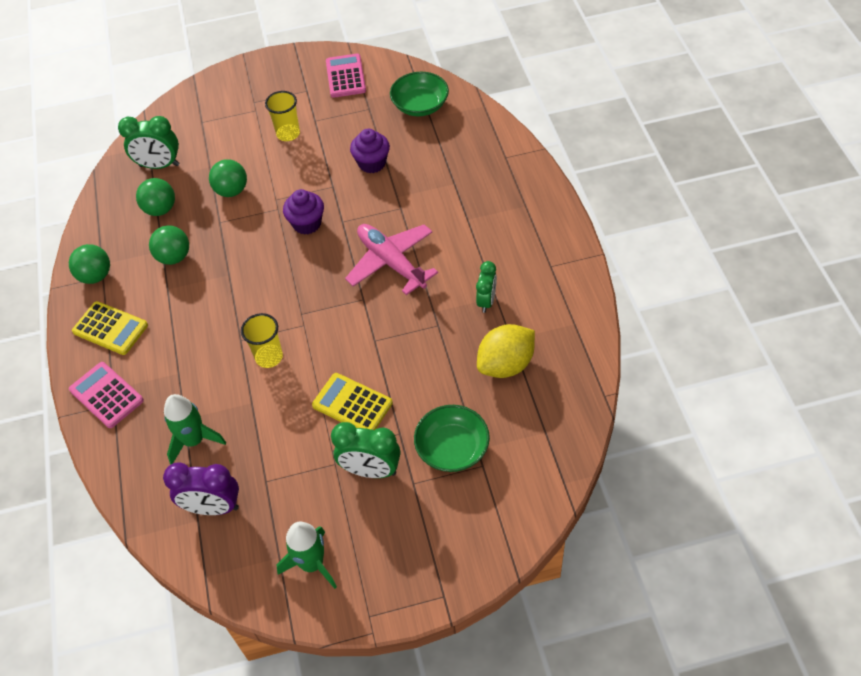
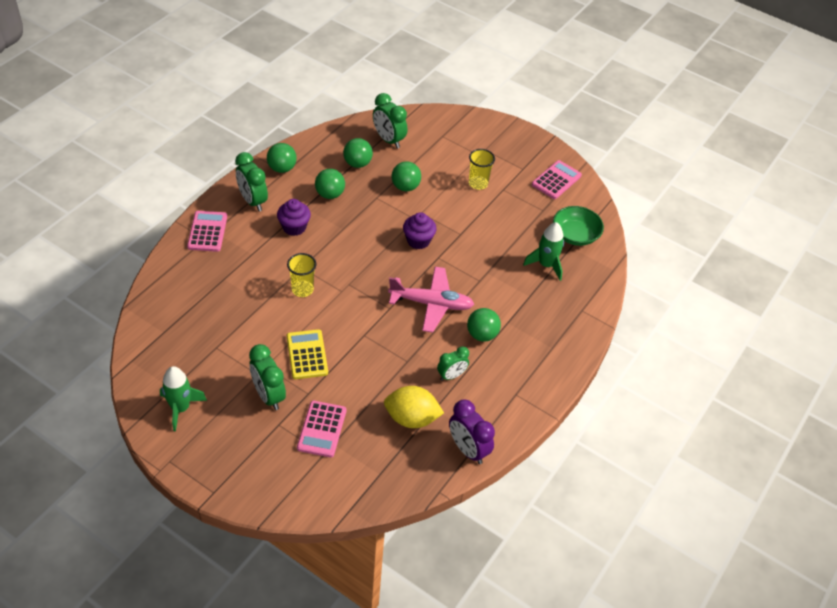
camera: 40 degrees right, 5 degrees down
(110, 329) = (253, 201): yellow calculator -> green clock
(194, 440) = (213, 293): green rocket -> green rocket (546, 265)
(213, 507) = (177, 333): purple clock -> purple clock (468, 449)
(372, 163) = (500, 241): purple cupcake -> purple cupcake (294, 227)
(391, 262) = (431, 304): pink plane -> pink plane turned 90 degrees clockwise
(452, 448) = (321, 429): green bowl -> pink calculator
(463, 247) = (482, 335): none -> green ball

